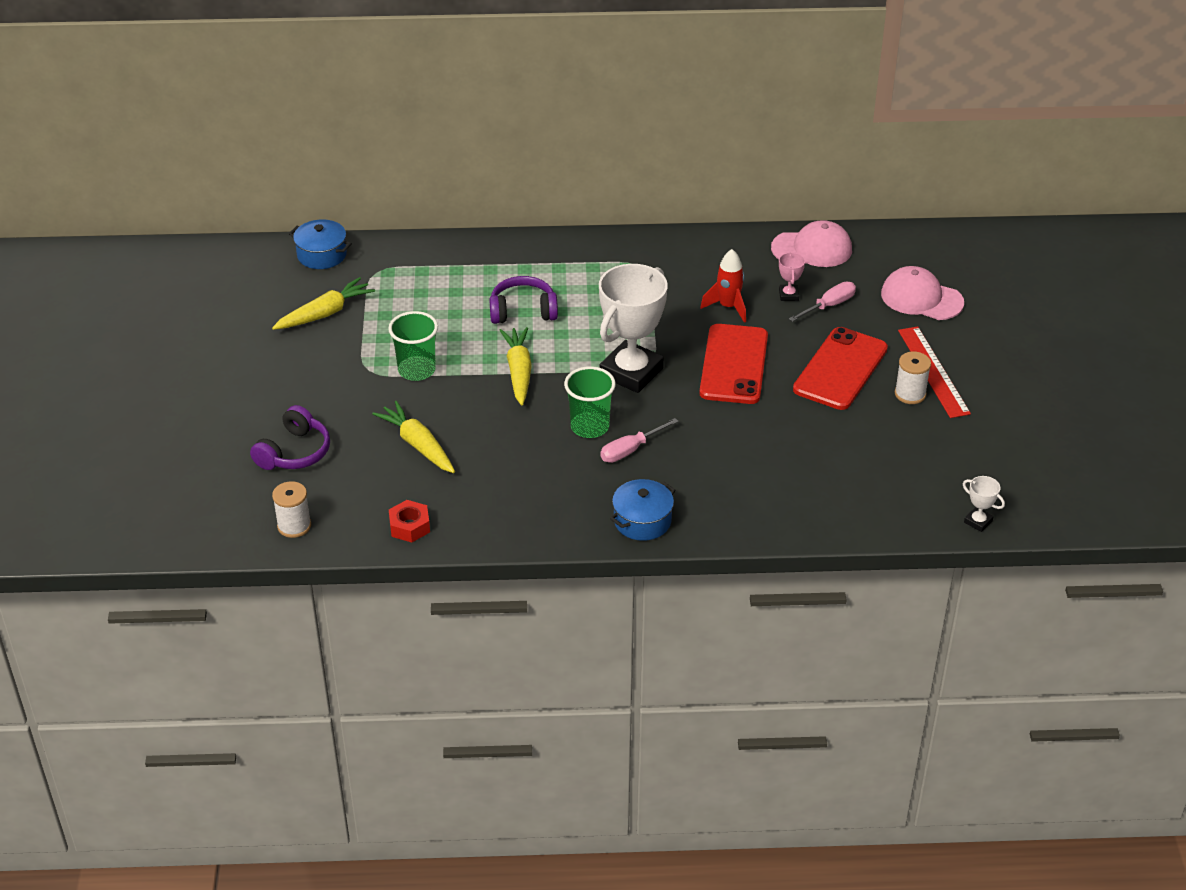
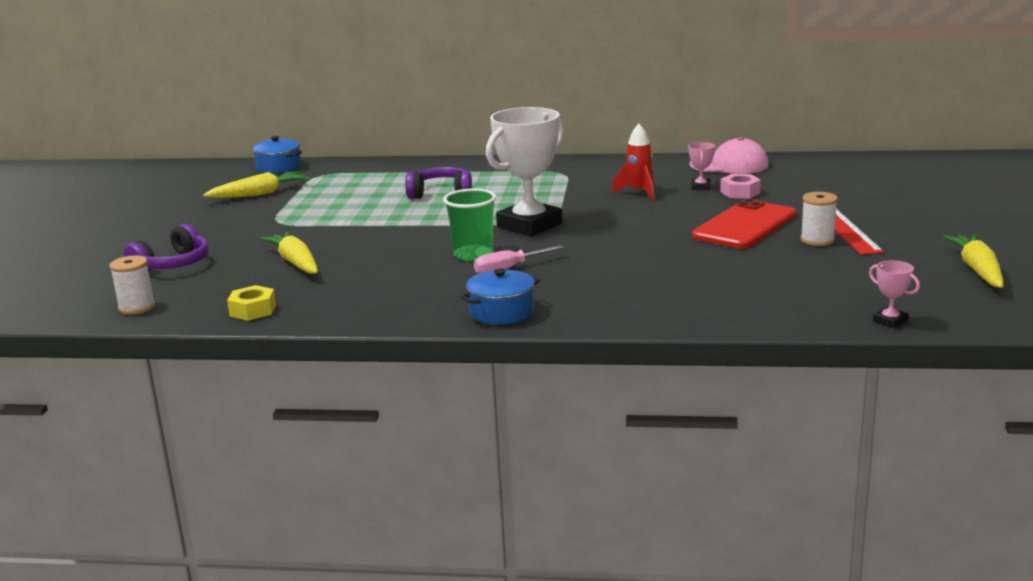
camera: 10 degrees right, 20 degrees down
(409, 526) = (253, 310): red nut -> yellow nut
(416, 370) = (322, 222): green cup -> none
(519, 371) = (419, 224): yellow carrot -> yellow carrot (977, 270)
(733, 364) = (634, 222): red phone -> none
(829, 306) = (740, 192): pink screwdriver -> pink nut
(921, 298) = (835, 189): pink cap -> none
(978, 521) = (890, 321): white trophy -> pink trophy

